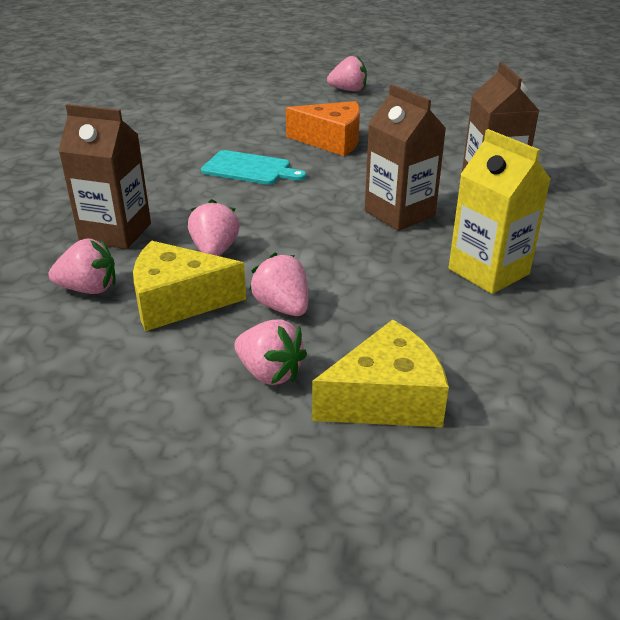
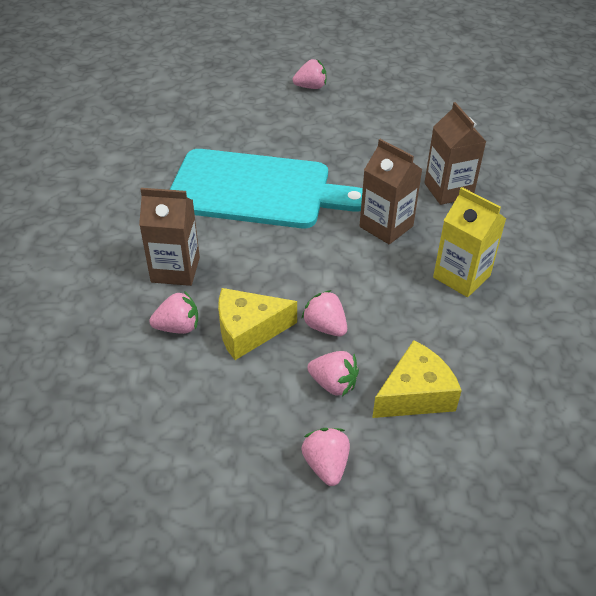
camera: 10 degrees left, 10 degrees up
(215, 250) = (258, 279): pink strawberry -> pink strawberry (326, 465)
(249, 169) = (257, 190): turquoise cutting board -> turquoise cutting board, size x2.34
(331, 141) = (313, 151): orange cheese -> none

